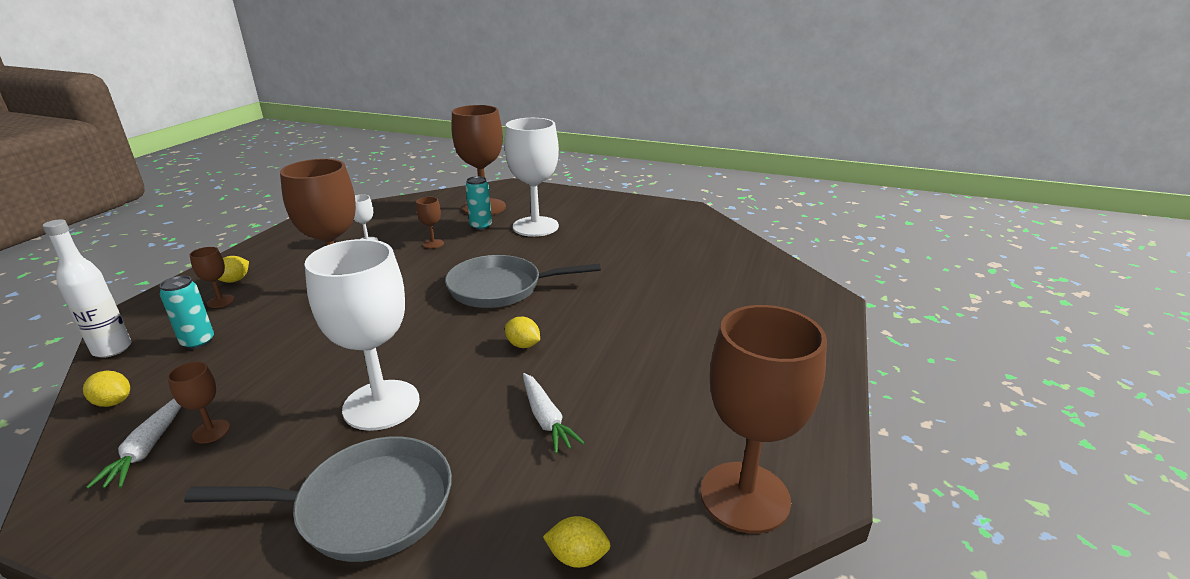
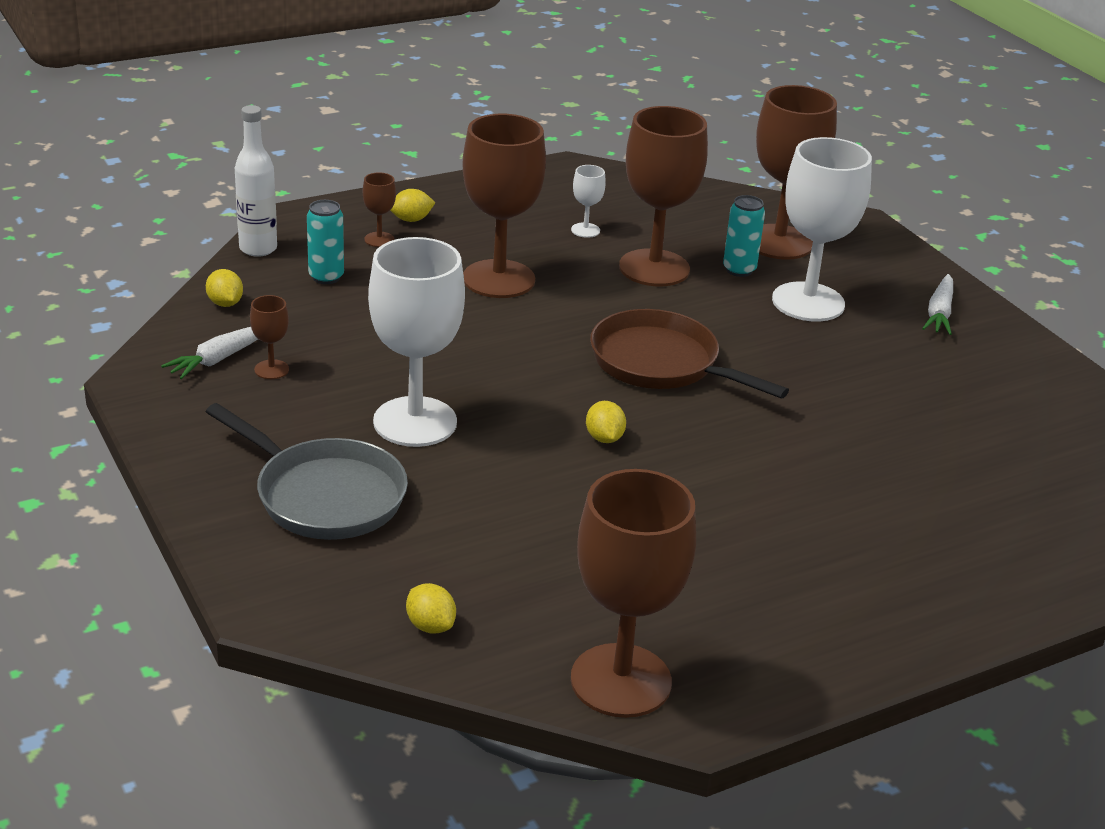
camera: 40 degrees right, 5 degrees up
(433, 244) = (654, 268): brown goblet -> brown goblet, size x2.35
(501, 288) = (661, 364): grey pan -> brown pan
(546, 419) = (536, 517): white carrot -> white carrot (939, 313)

